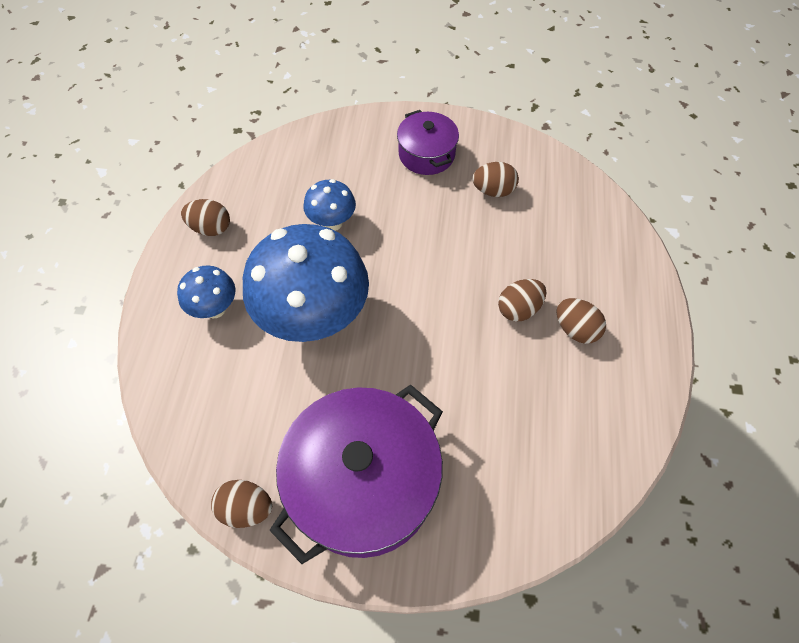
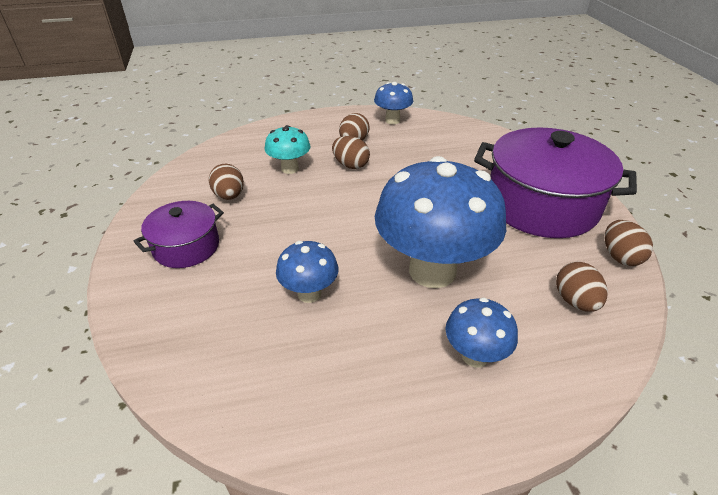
camera: 110 degrees left, 20 degrees down
(211, 228) = (367, 416): brown egg -> brown egg (575, 301)
(529, 249) = (290, 169): none -> turquoise mushroom
(627, 398) = (392, 120): none -> blue mushroom

